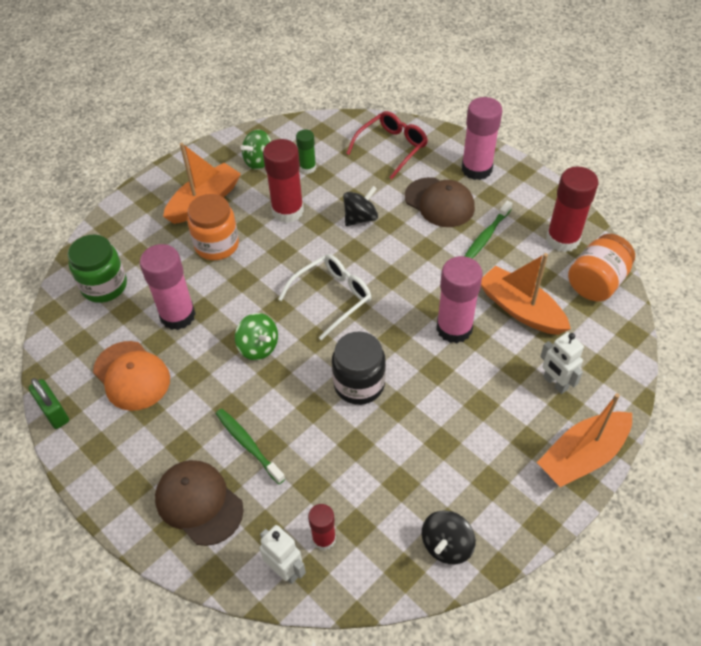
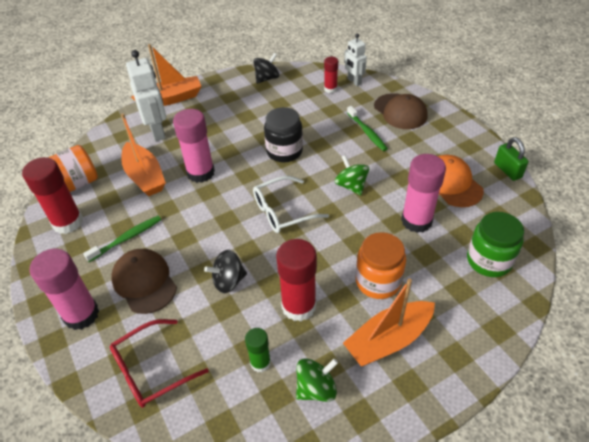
camera: 165 degrees left, 5 degrees down
(555, 383) = (158, 132): white robot -> white robot, size x1.61

